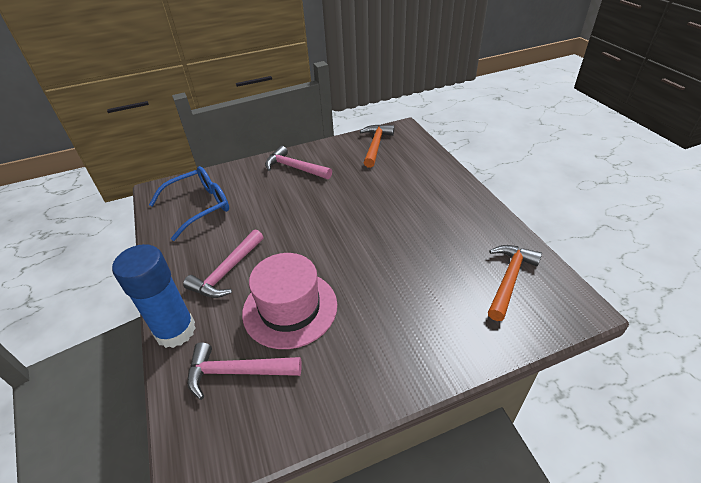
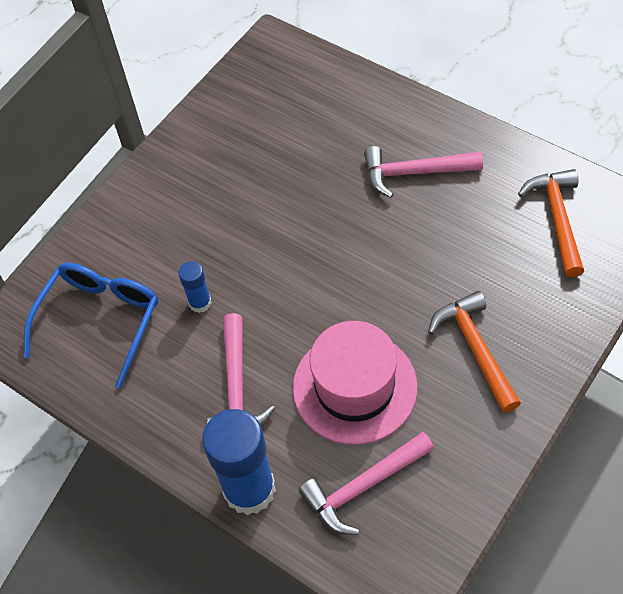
camera: 30 degrees left, 15 degrees up
(253, 222) = (200, 303): none -> blue glue stick
(294, 168) = (176, 188): pink hammer -> pink hammer (414, 173)
(375, 145) = (258, 93): orange hammer -> orange hammer (475, 349)

